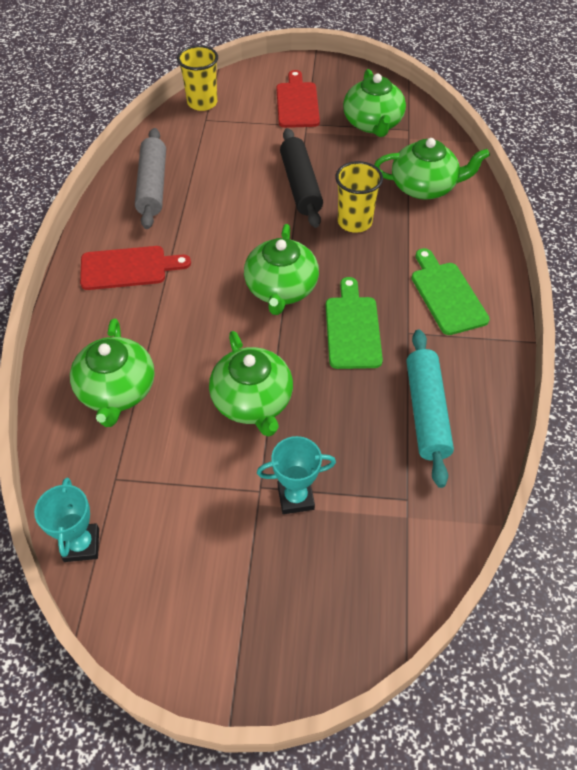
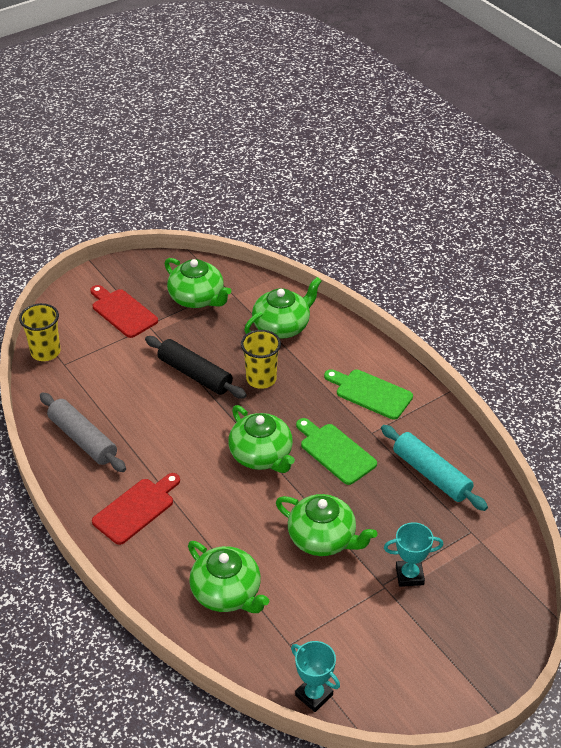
camera: 40 degrees left, 10 degrees down
(295, 497) = (409, 575): turquoise trophy -> turquoise trophy turned 45 degrees clockwise

